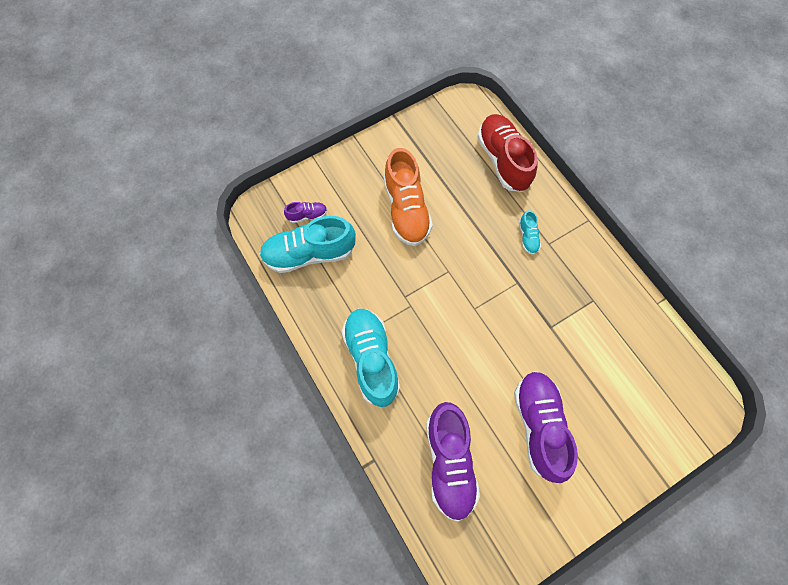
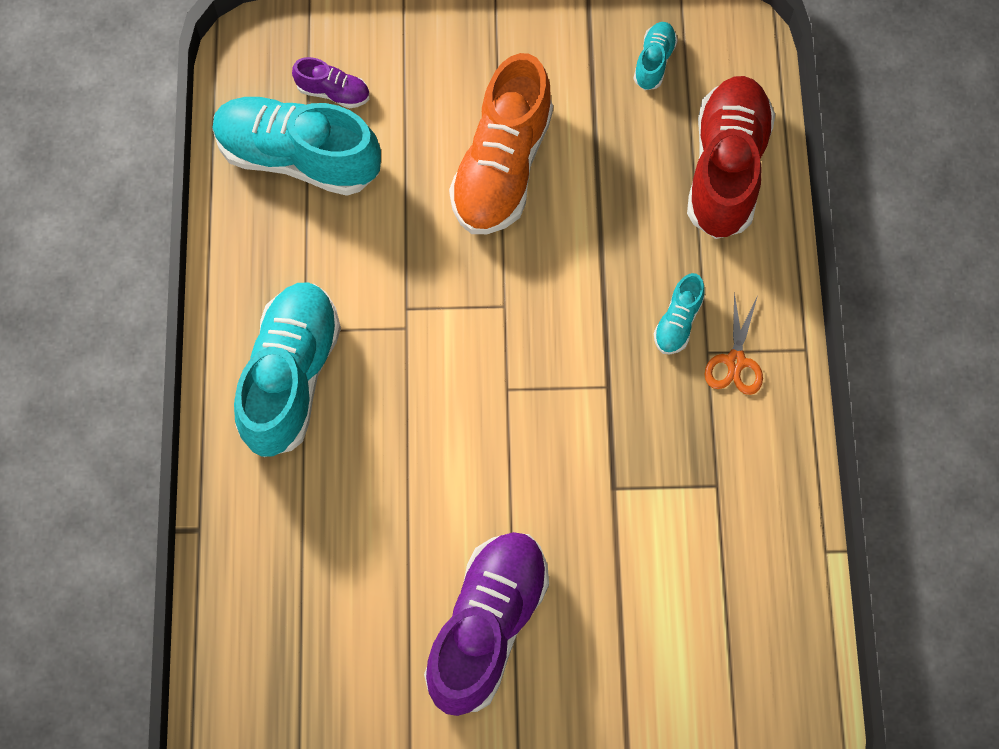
camera: 30 degrees right, 0 degrees up
(442, 130) = (654, 62): none -> turquoise shoe
(449, 462) = (310, 598): purple shoe -> none
(563, 241) = (735, 362): none -> orange scissors

